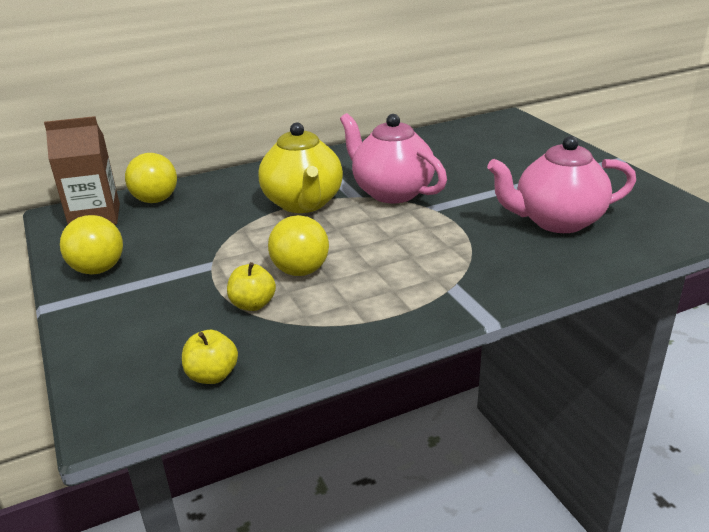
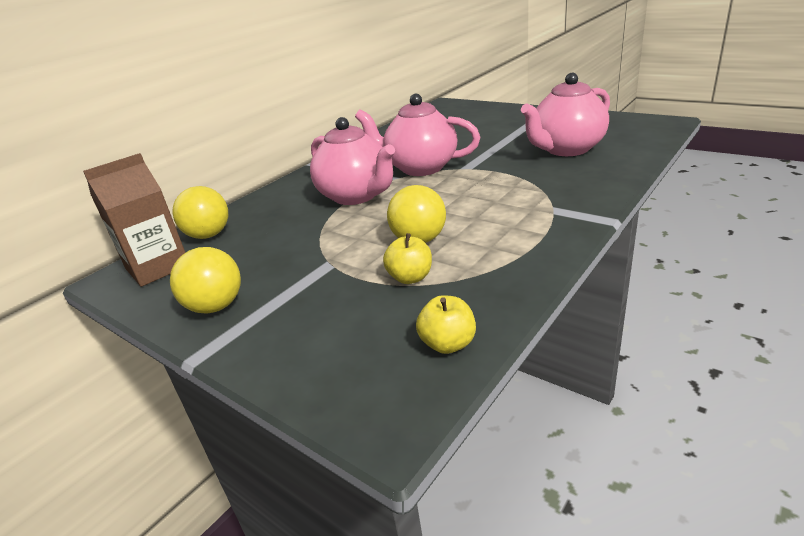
camera: 25 degrees left, 0 degrees up
(303, 203) = (356, 196): yellow teapot -> pink teapot

